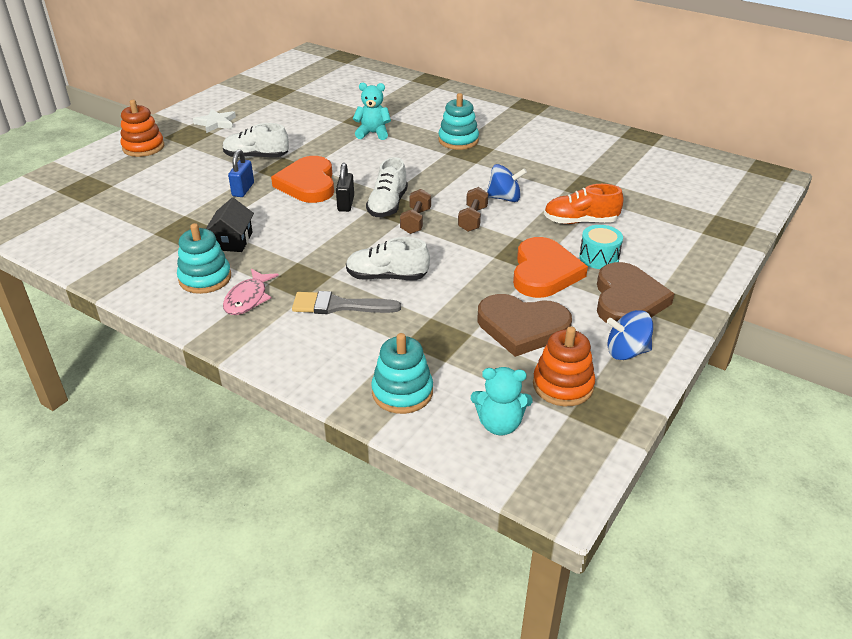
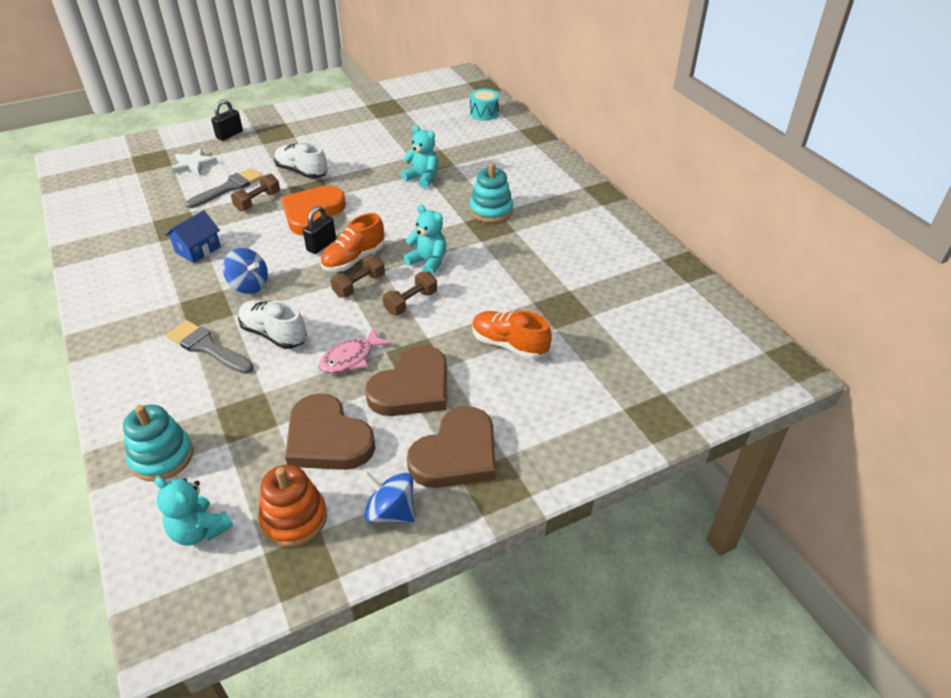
camera: 30 degrees right, 5 degrees up
(143, 147) = (229, 135): orange stacking toy -> black padlock
(199, 187) = (229, 188): none -> grey brush
(205, 278) = (142, 278): turquoise stacking toy -> none
(216, 123) = (306, 127): white star -> white star (194, 165)
(232, 241) = (198, 249): black house -> blue house
(243, 189) = (258, 201): blue padlock -> brown dumbbell
(248, 299) = (151, 310): pink fish -> pink fish (350, 358)
(388, 205) = (354, 259): white shoe -> orange shoe
(452, 188) = (428, 262): none -> turquoise teddy bear
(504, 198) = (465, 290): blue spinning top -> blue spinning top (249, 285)
(544, 272) = (412, 387): orange heart -> brown heart
(599, 257) = (482, 393): turquoise drum -> turquoise drum (484, 113)

